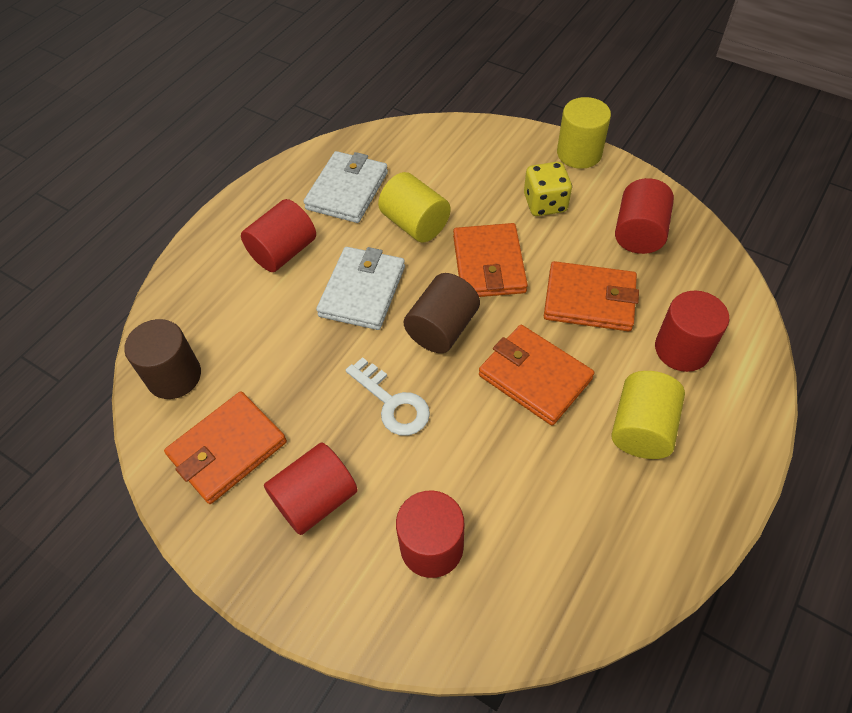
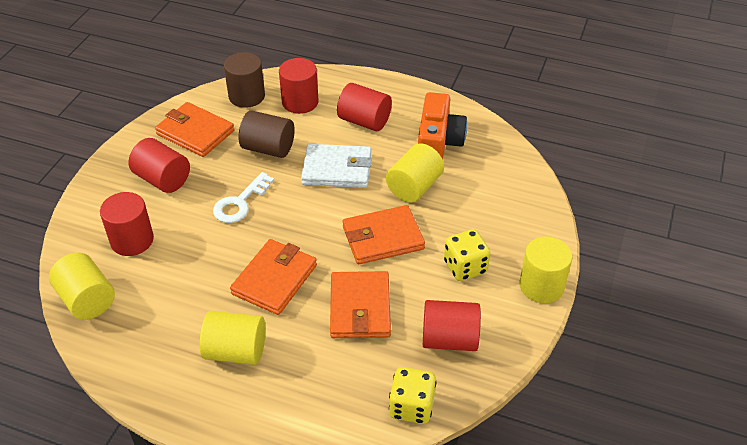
camera: 75 degrees right, 10 degrees down
(347, 190) = (438, 141): white wallet -> orange camera
(442, 328) = (311, 219): brown cylinder -> brown cylinder (268, 148)
(536, 612) = (87, 300): none -> yellow cylinder
(682, 349) = (319, 376): red cylinder -> red cylinder (300, 102)
(721, 277) = (411, 406): none -> yellow dice

